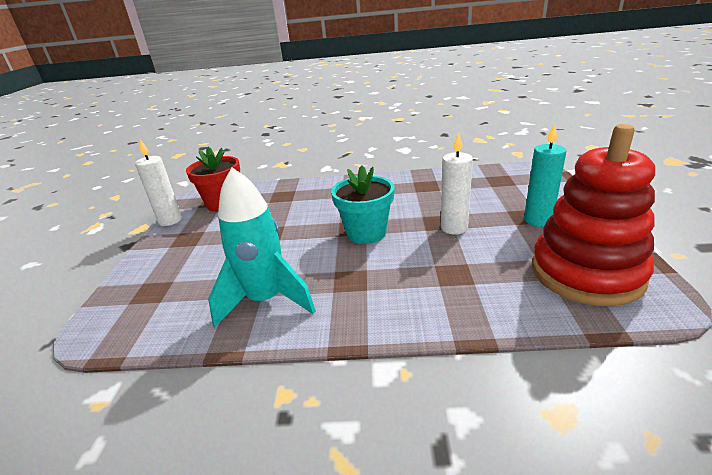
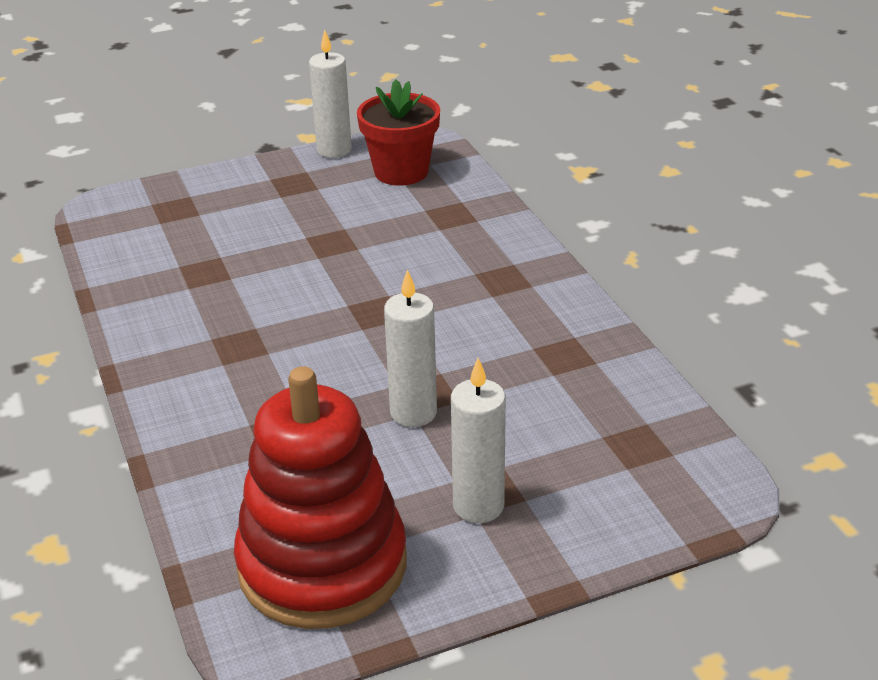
camera: 65 degrees right, 5 degrees up
(266, 300) = (180, 294): turquoise rocket -> none
(366, 233) = (364, 328): turquoise flower pot -> none
(538, 220) = (478, 506): turquoise candle -> white candle

